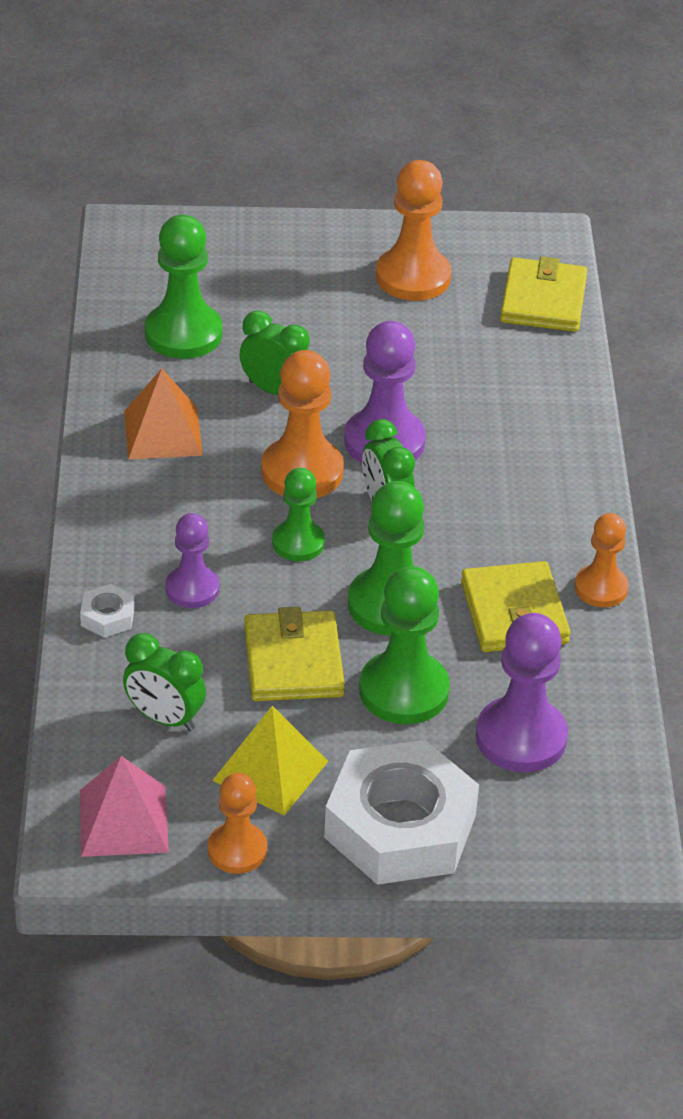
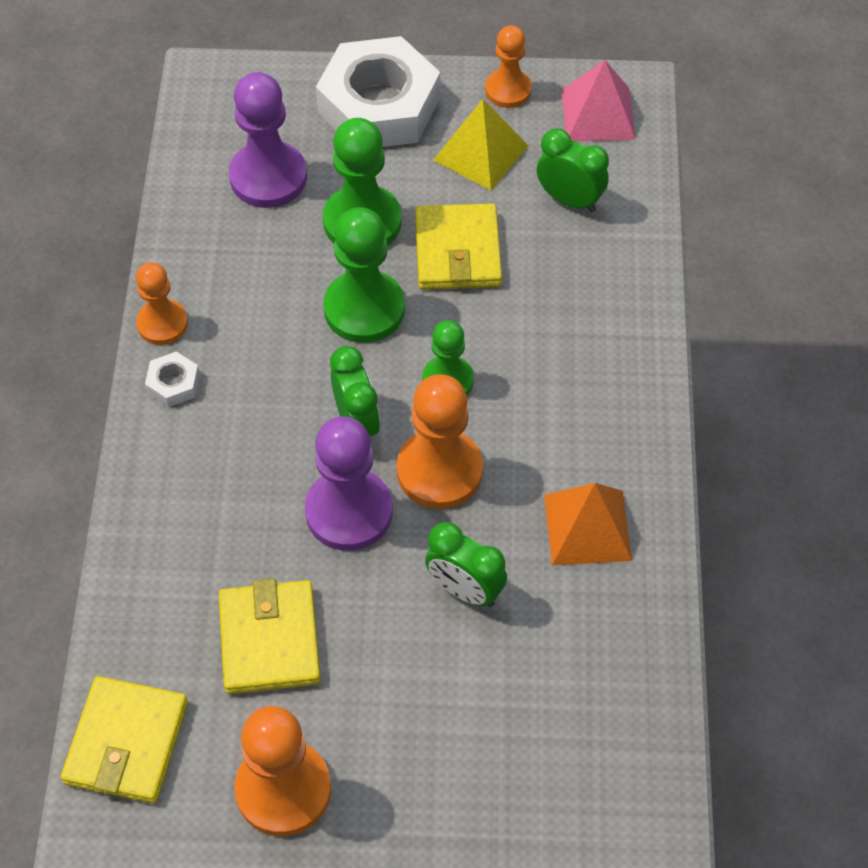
camera: 175 degrees left, 15 degrees up
(107, 616) = (627, 300): white nut -> white nut (173, 383)
(183, 334) = (571, 686): green pawn -> none
(192, 589) = (550, 329): purple pawn -> none
(514, 613) = (250, 298): yellow wallet -> yellow wallet (270, 640)

